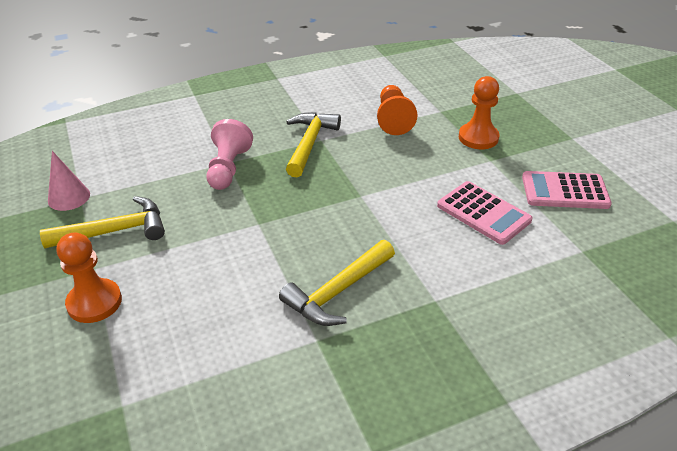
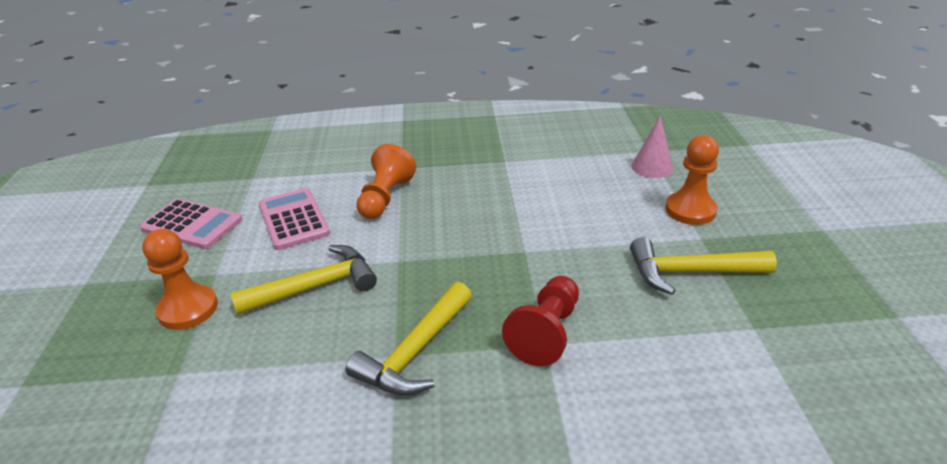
camera: 160 degrees left, 5 degrees down
(69, 197) = (771, 331): pink cone -> pink cone (652, 167)
(228, 168) = (546, 333): pink pawn -> red pawn
(337, 292) = (473, 184): yellow hammer -> yellow hammer (316, 286)
(393, 119) = (261, 372): orange pawn -> orange pawn (385, 198)

